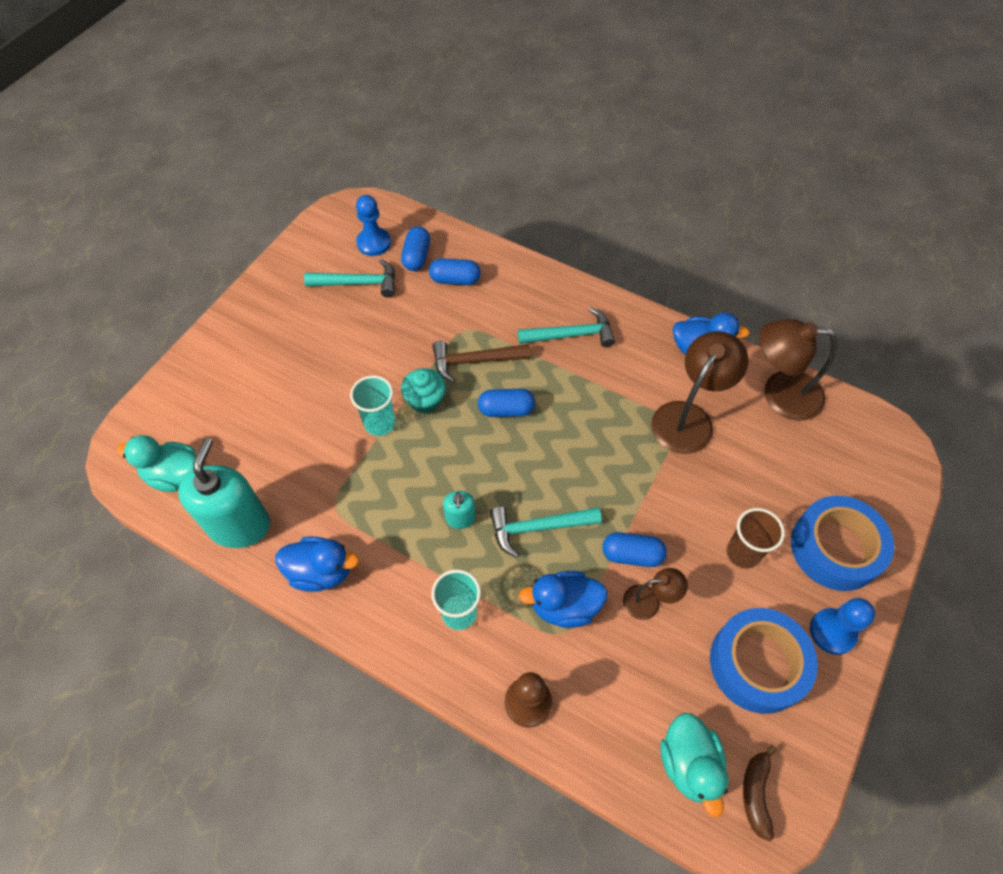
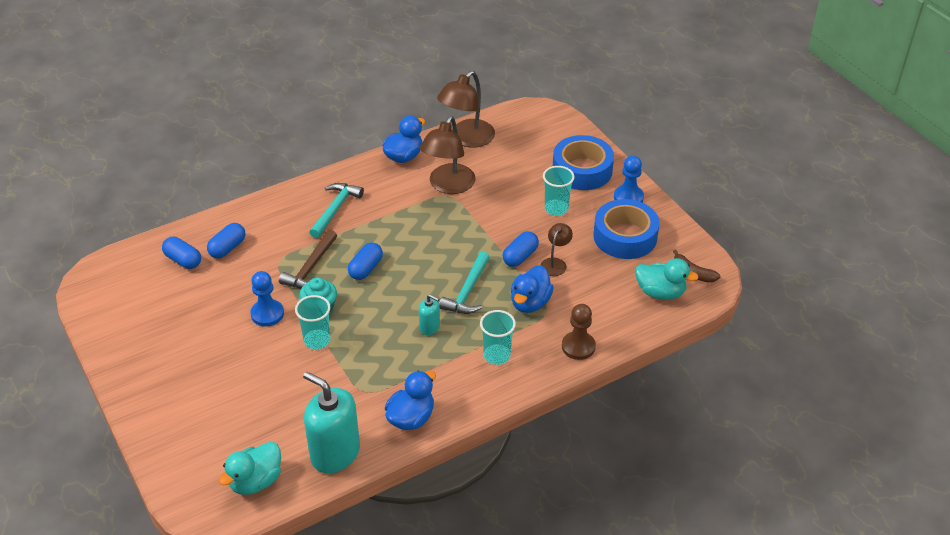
camera: 60 degrees left, 15 degrees down
(358, 283) = (175, 304): turquoise hammer -> none
(374, 243) = (143, 279): blue pawn -> blue pawn (267, 314)
(688, 417) = (448, 186): brown lamp -> brown lamp turned 135 degrees counterclockwise
(742, 553) = (556, 208): brown cup -> turquoise cup

